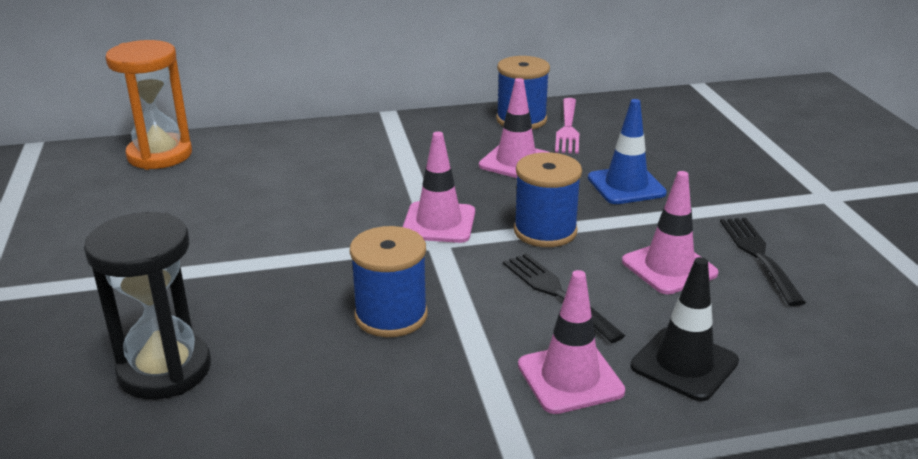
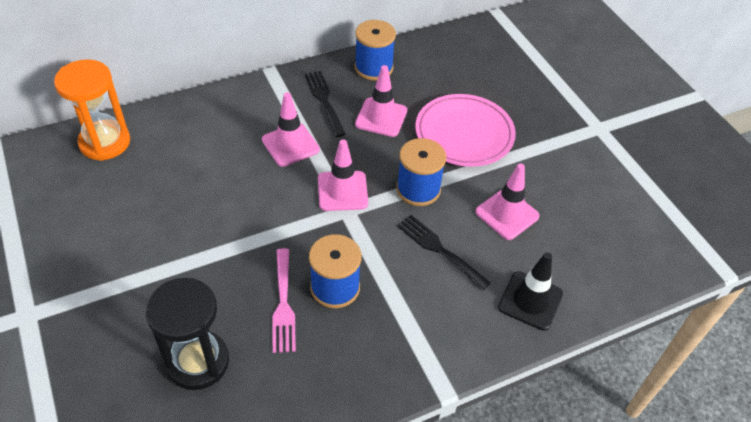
camera: 15 degrees left, 20 degrees up
(568, 128) = (410, 74): pink fork -> pink fork (283, 304)
(570, 378) = (463, 324): pink traffic cone -> pink traffic cone (290, 145)
(626, 186) = (464, 134): blue traffic cone -> pink plate
(758, 255) = (562, 194): black fork -> black fork (324, 100)

